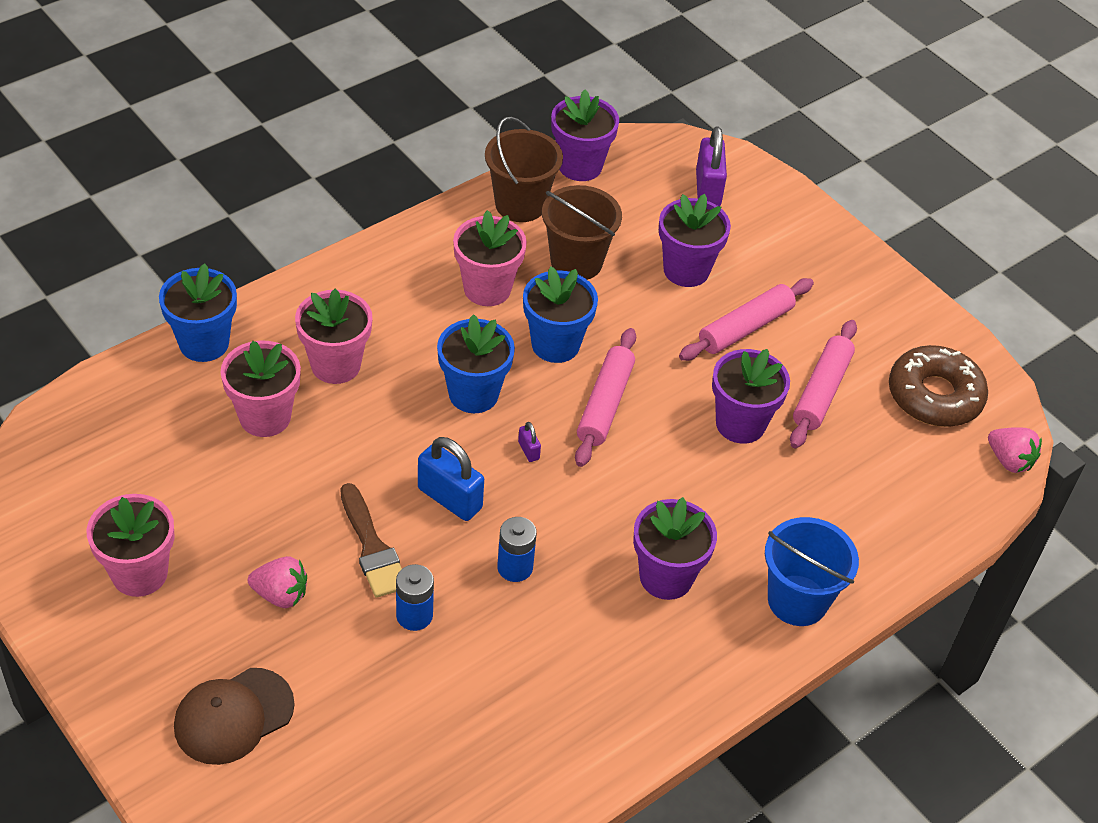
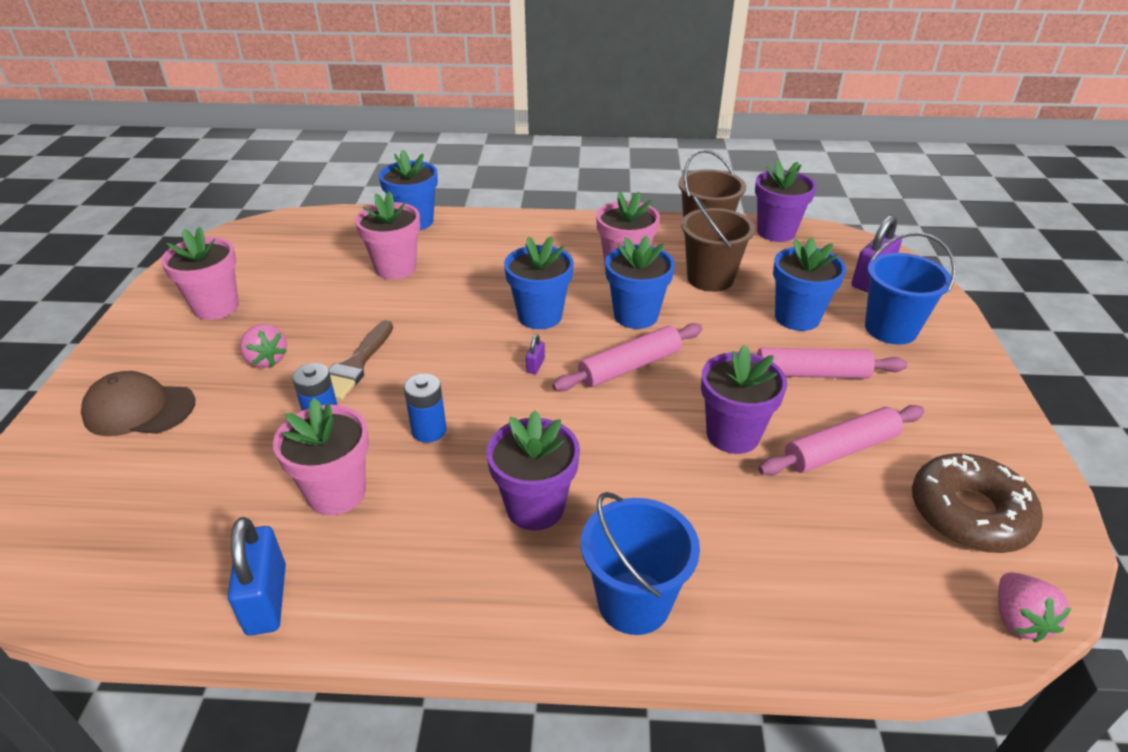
camera: 45 degrees right, 10 degrees down
(335, 365) = (473, 262): pink flower pot -> pink flower pot (336, 493)
(450, 498) = (443, 365): blue padlock -> blue padlock (267, 599)
(686, 270) = (797, 317): purple flower pot -> blue flower pot
(765, 242) = (890, 329): none -> blue bucket

